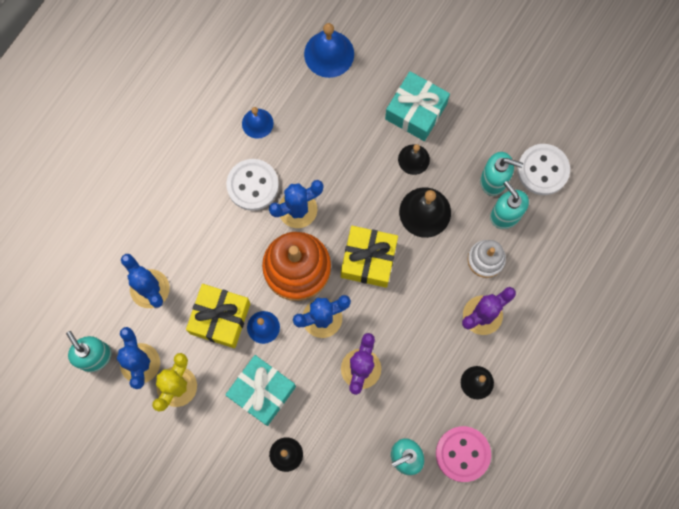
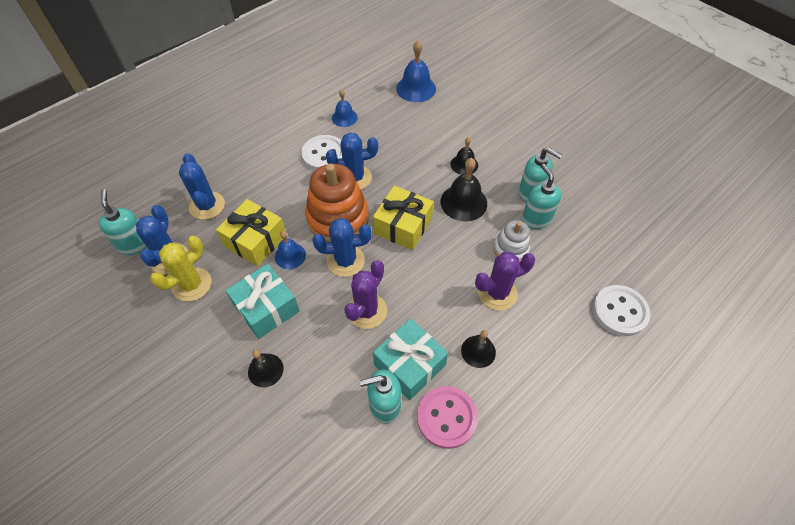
camera: 15 degrees right, 20 degrees down
(416, 111) = (474, 134): turquoise gift -> turquoise gift (409, 365)
(543, 170) = (576, 194): white button -> white button (619, 311)

